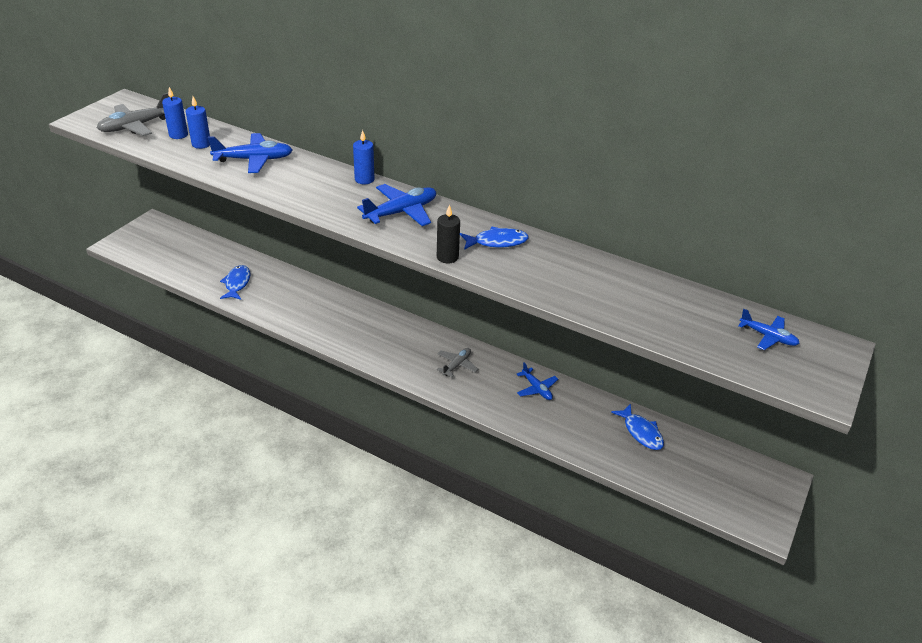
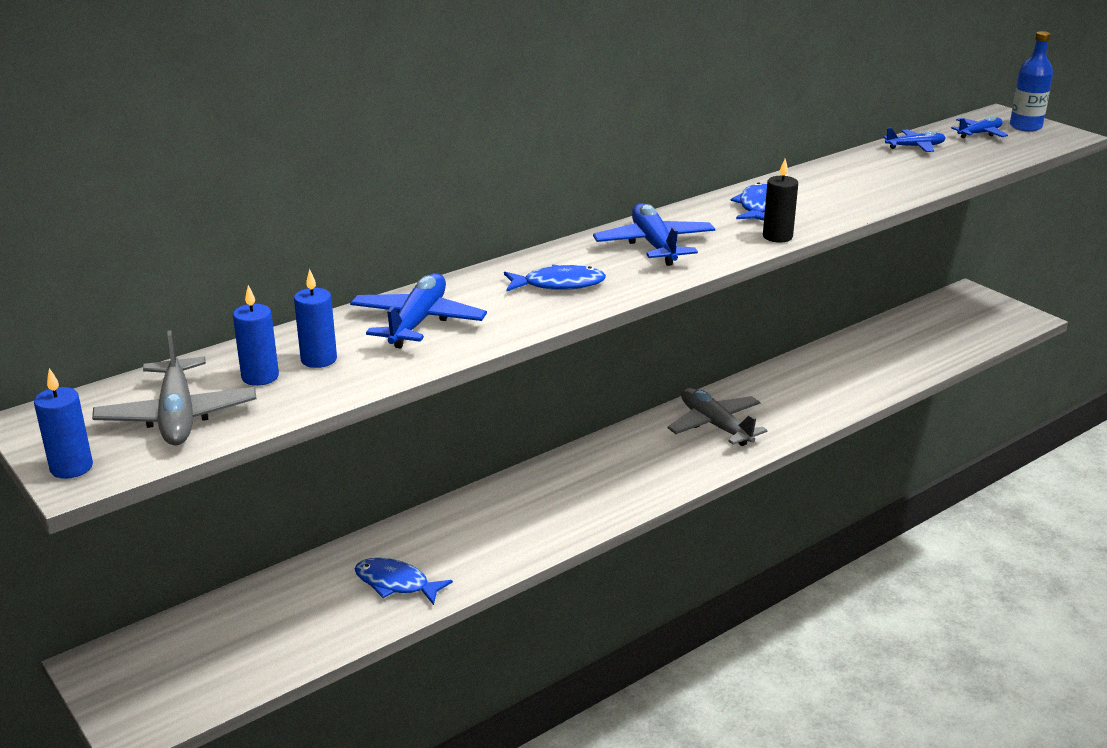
camera: 65 degrees left, 10 degrees down
(364, 179) = (548, 254): blue candle -> blue candle (71, 467)
(457, 365) = (715, 425): grey plane -> grey plane, size x1.66
(536, 389) = (784, 383): blue plane -> blue plane (915, 147)
(641, 432) = (881, 341): blue fish -> blue fish (559, 284)
(819, 365) = (1025, 127): none -> blue bottle

